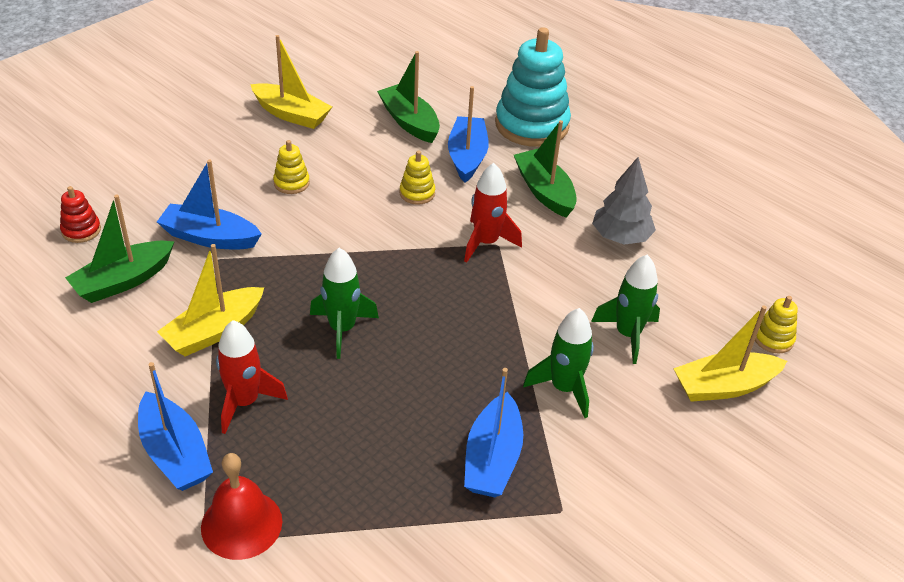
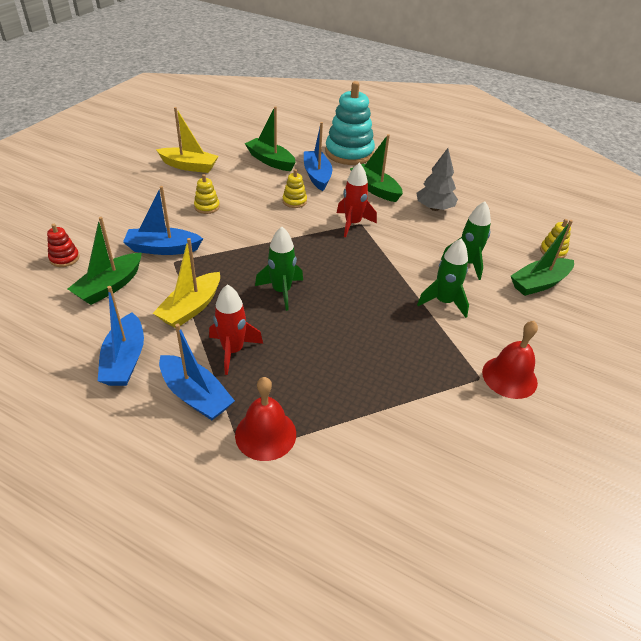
camera: 15 degrees left, 0 degrees up
(492, 458) = (419, 354): blue boat -> blue boat (125, 360)
(605, 518) = (509, 377): none -> red bell
(724, 386) = (539, 283): yellow boat -> green boat

